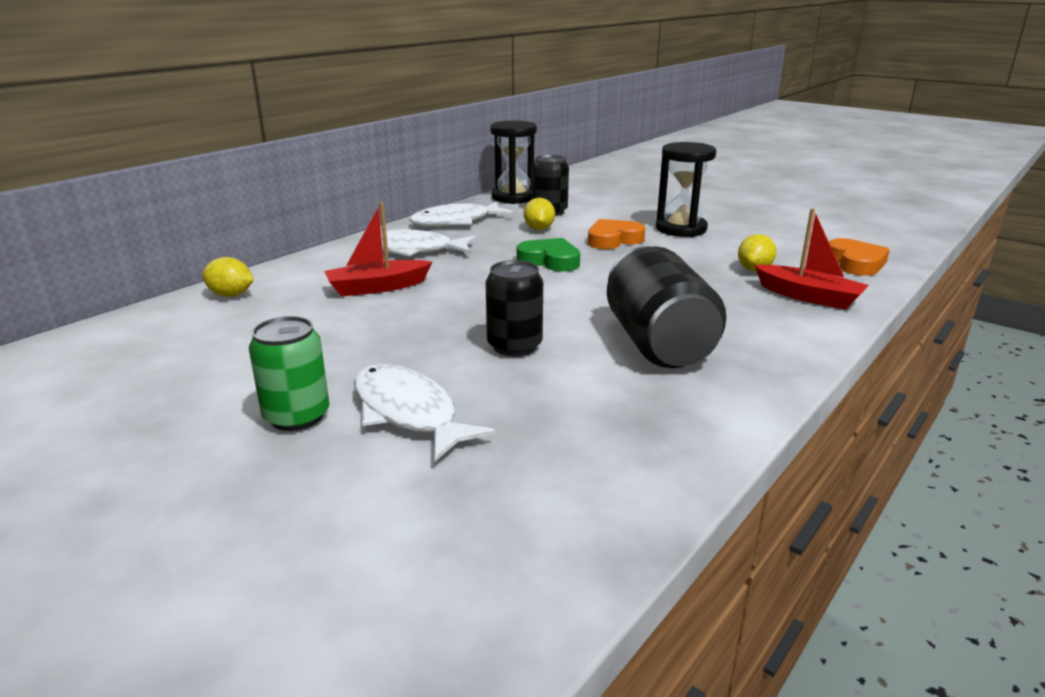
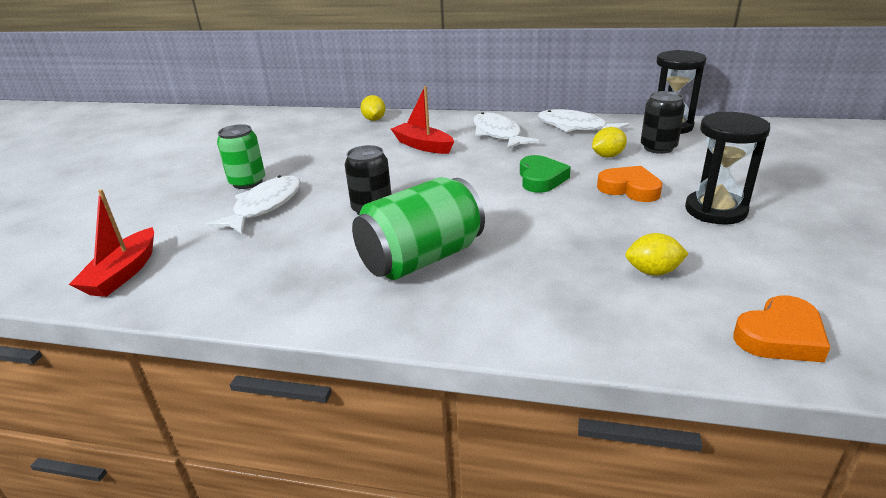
camera: 65 degrees right, 5 degrees up
(658, 343) = (421, 259): black can -> green can
(808, 297) = (614, 316): red boat -> red boat (123, 273)

